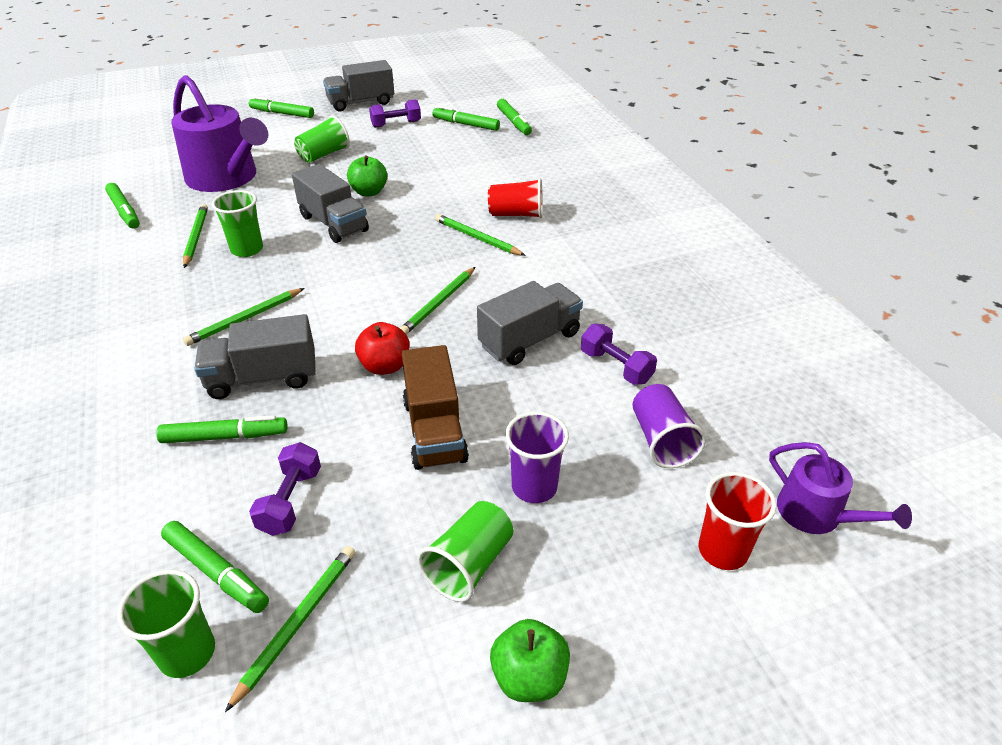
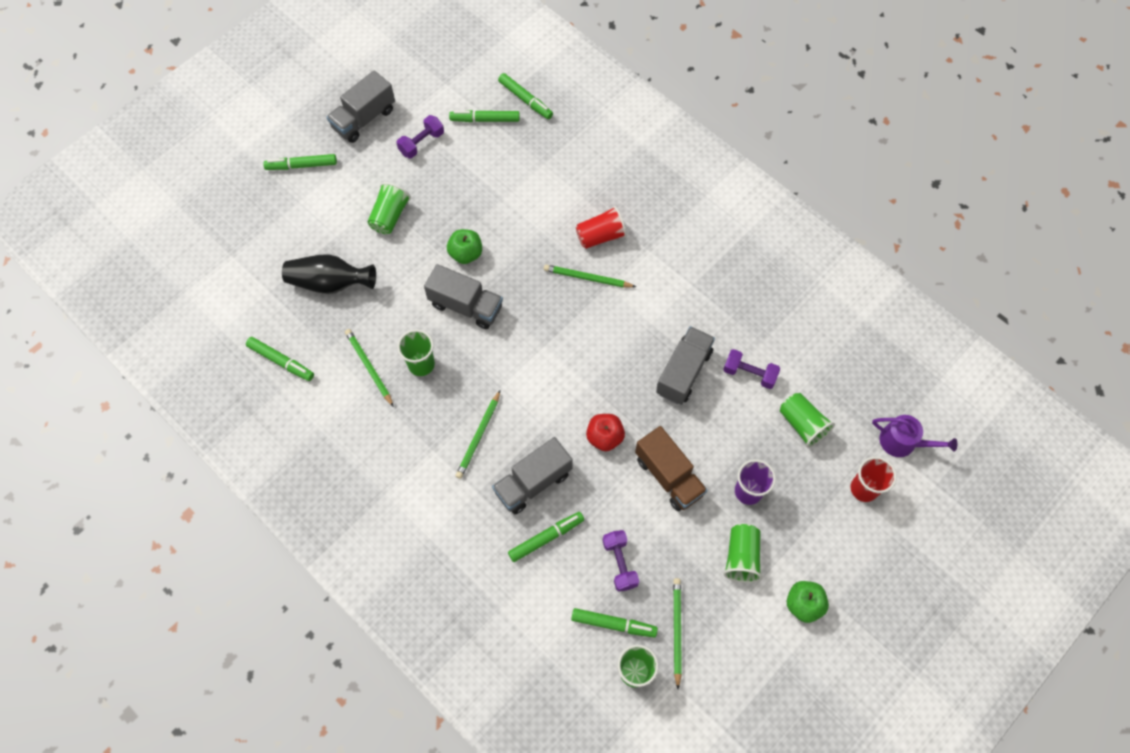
camera: 25 degrees left, 25 degrees up
(226, 178) = (330, 283): purple watering can -> black vase
(439, 303) = (603, 362): green pencil -> none
(661, 440) = (802, 424): purple cup -> green cup

